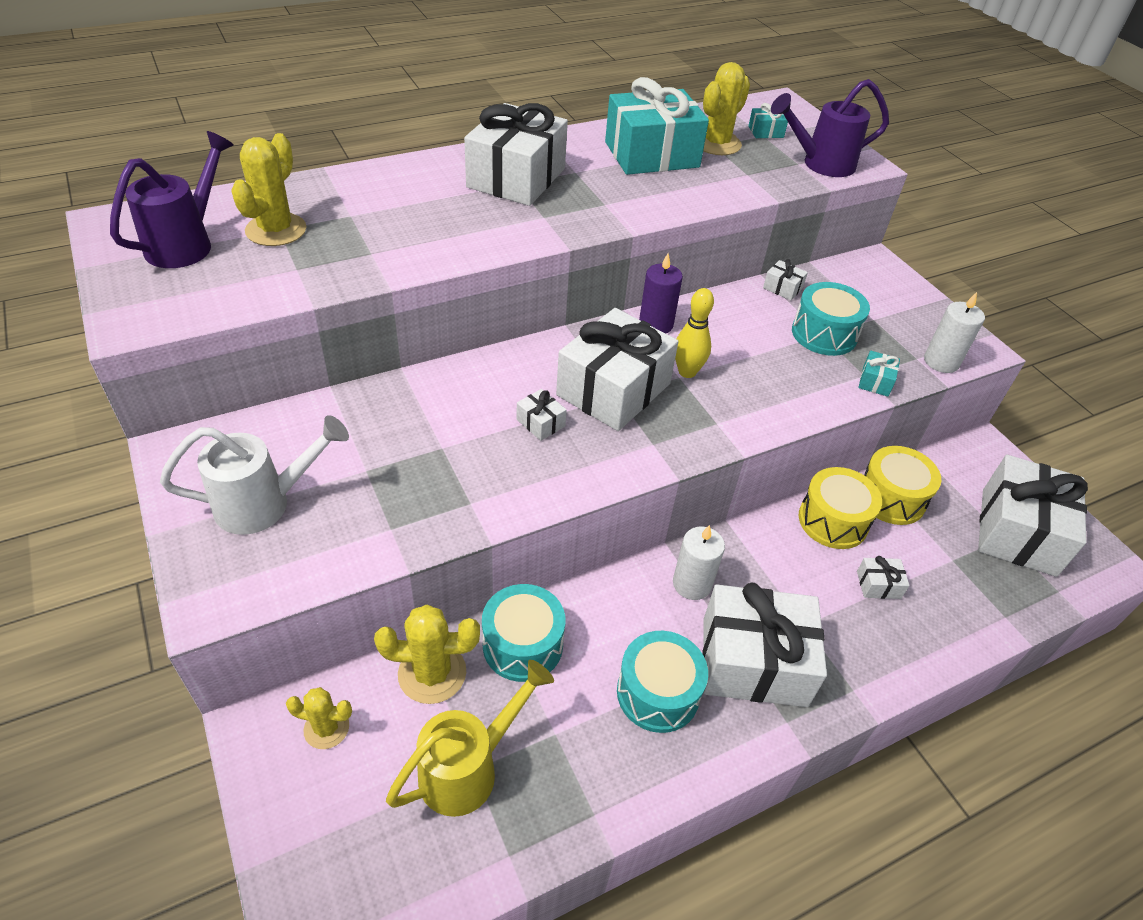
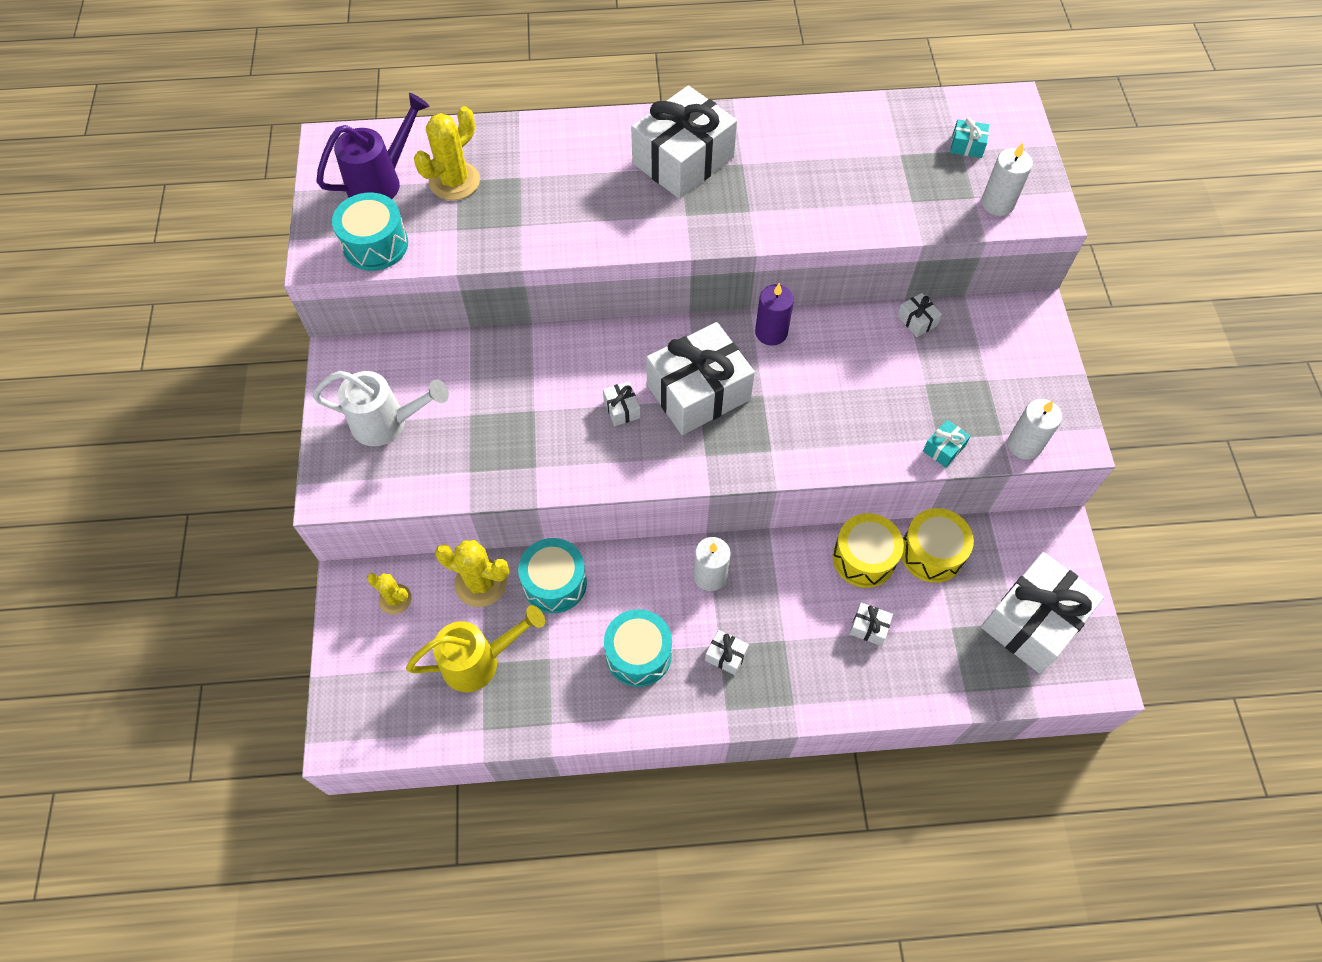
camera: 25 degrees right, 15 degrees up
(651, 154) = (828, 155): turquoise gift -> none
(687, 372) = (772, 391): yellow bowling pin -> none
(717, 144) = (904, 153): yellow cactus -> none
(754, 661) = (726, 655): white gift -> white gift, size x0.40
(820, 164) = (997, 203): purple watering can -> white candle
(824, 334) = (926, 384): turquoise drum -> turquoise drum (375, 245)

